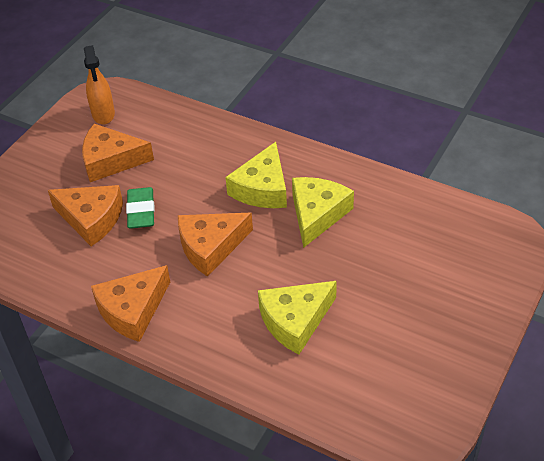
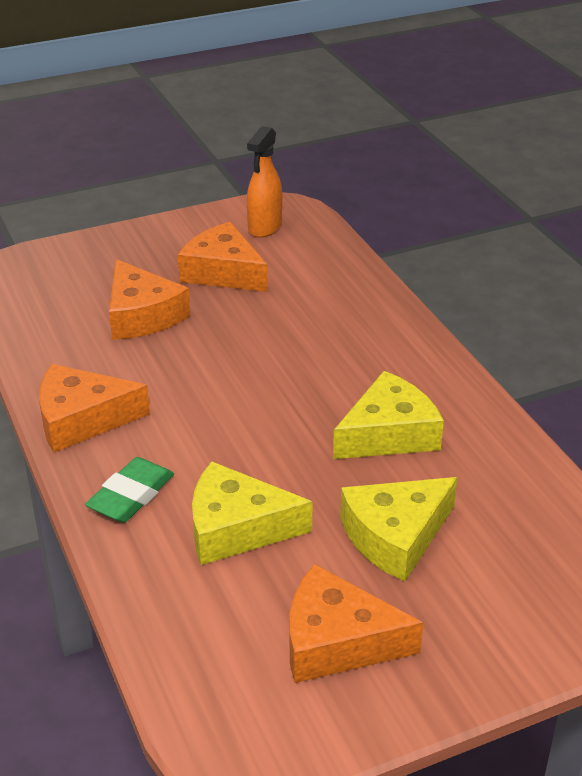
camera: 35 degrees right, 10 degrees down
(141, 211) = (198, 333): green eraser -> green eraser (131, 495)
(210, 247) = (230, 403): orange cheese -> orange cheese (337, 641)
(262, 188) = (354, 376): yellow cheese -> yellow cheese (395, 536)

